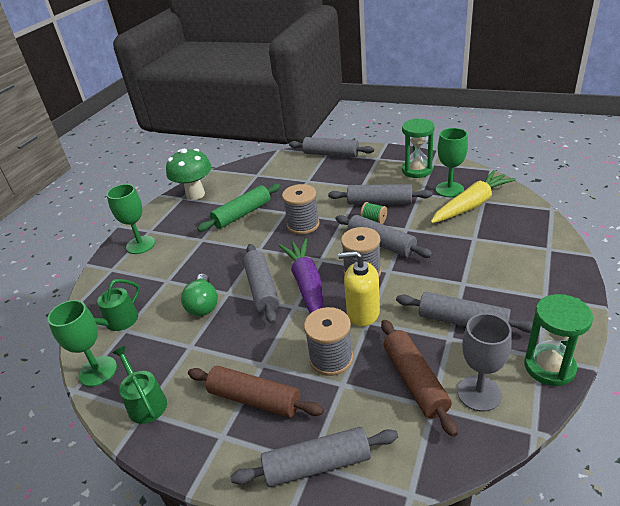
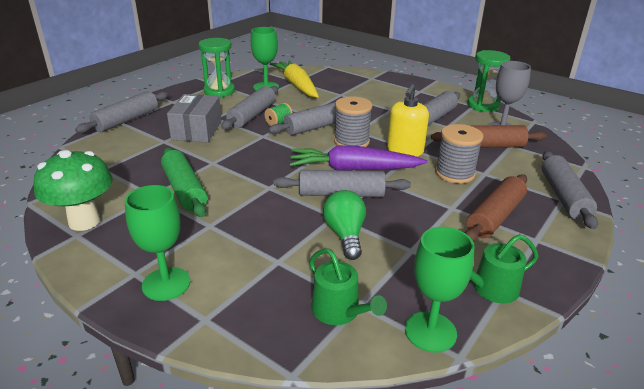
camera: 80 degrees left, 5 degrees down
(203, 304) = (345, 235): green light bulb -> green light bulb turned 105 degrees counterclockwise
(303, 225) = (249, 156): grey spool -> none
(333, 187) = (197, 130): none -> grey box

